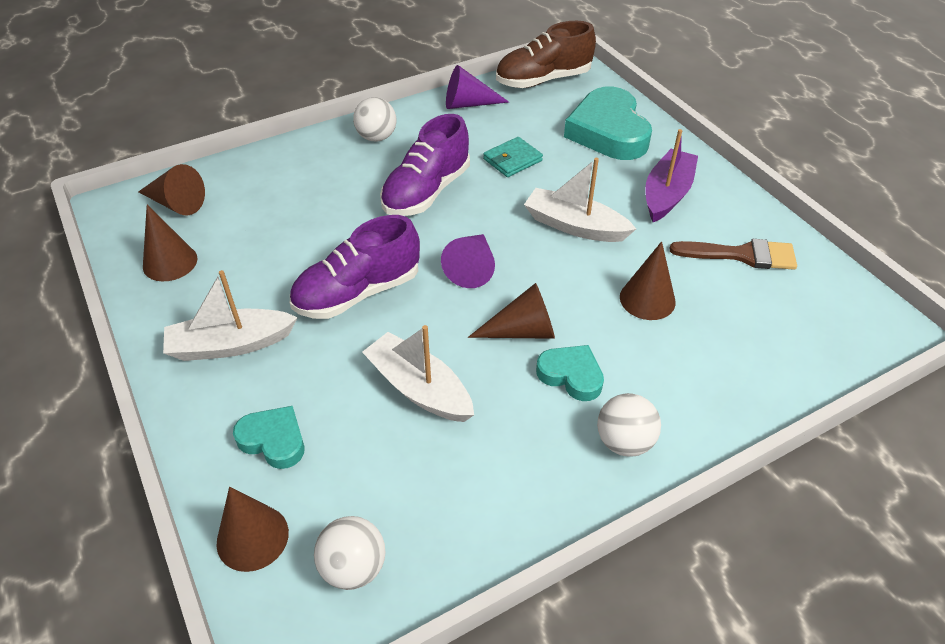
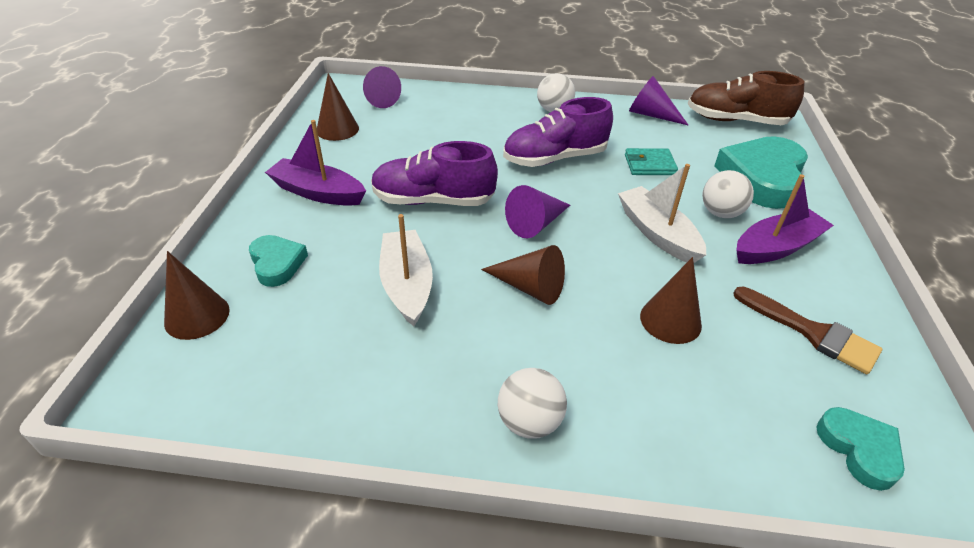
camera: 35 degrees right, 5 degrees down
(176, 203) = (378, 99): brown cone -> purple cone
(230, 345) = (318, 192): white boat -> purple boat
(353, 567) = (230, 377): white ball -> white ball (720, 213)
(571, 375) = (536, 342): turquoise heart -> turquoise heart (859, 449)

